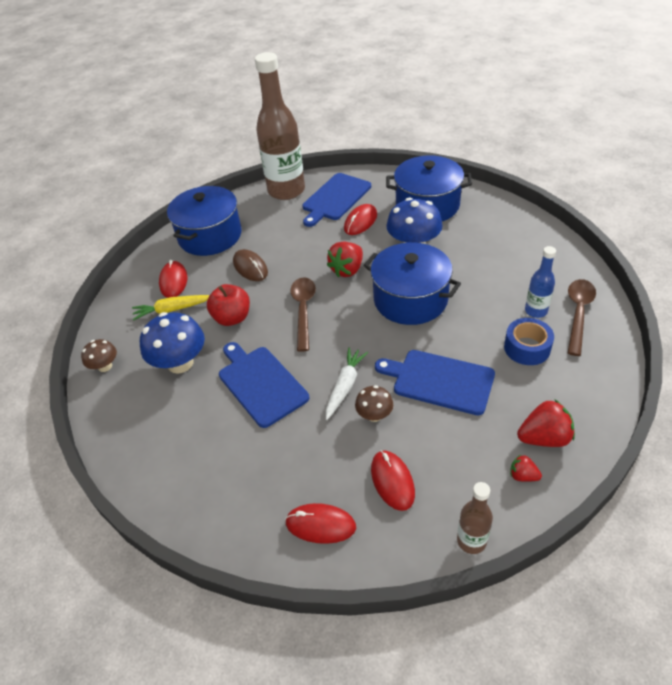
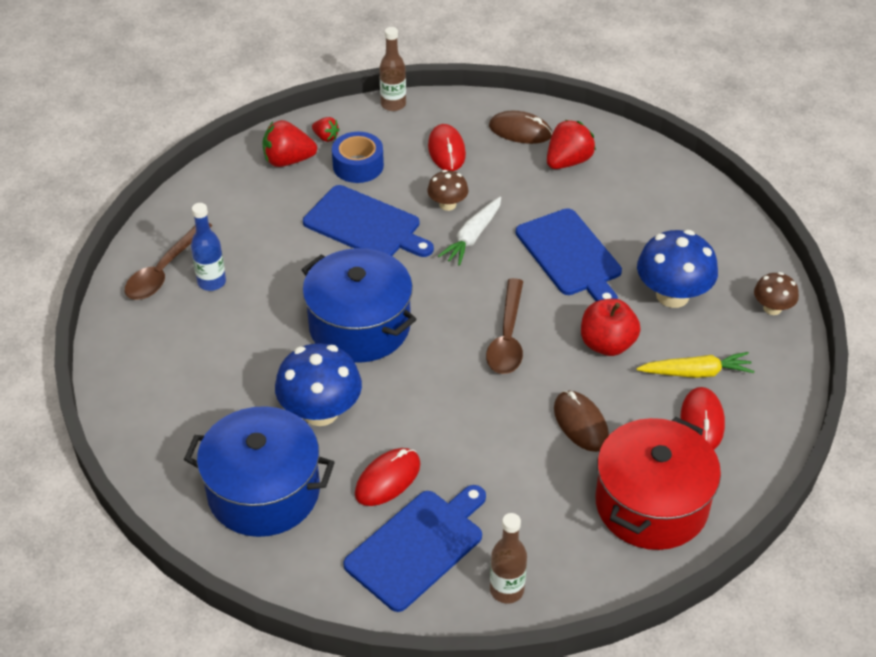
camera: 175 degrees left, 0 degrees up
(210, 236) = (651, 504): blue pot -> red pot
(286, 191) = (506, 590): brown bottle -> brown bottle, size x0.46
(320, 525) = (520, 131): red mouse -> brown mouse
(347, 270) = (433, 389): red strawberry -> red strawberry (568, 161)
(527, 348) = (250, 242): blue tape -> blue tape (358, 166)

